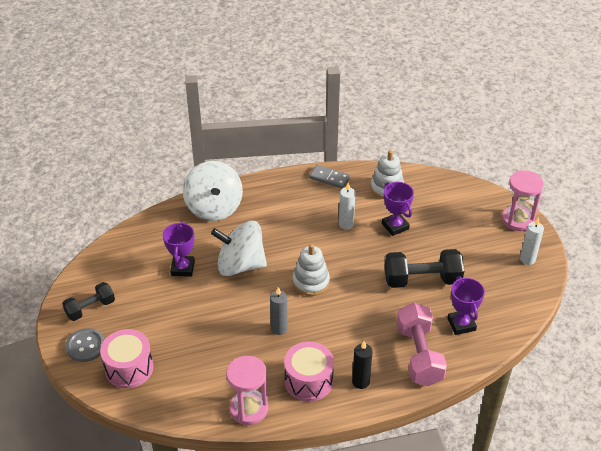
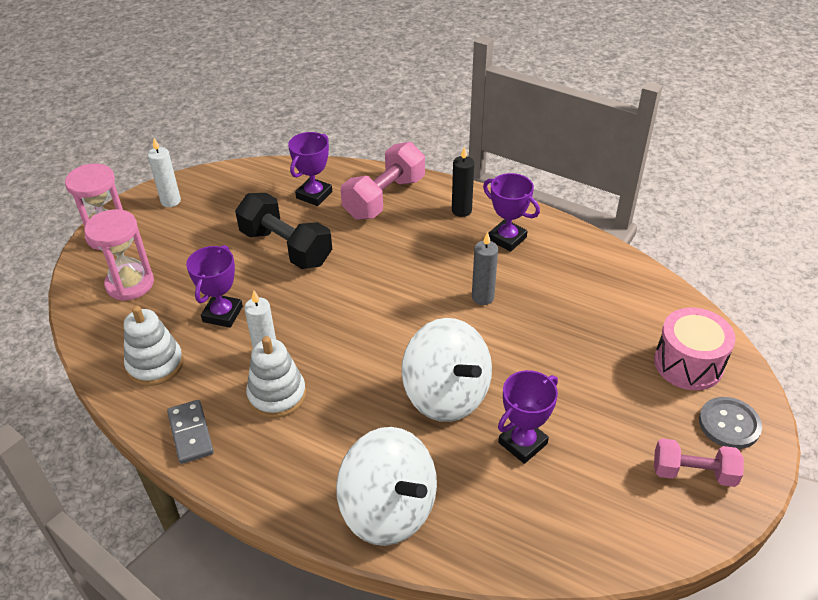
camera: 135 degrees left, 0 degrees up
(90, 308) = (693, 473): black dumbbell -> pink dumbbell
(214, 207) = (389, 509): white spinning top -> white spinning top turned 105 degrees clockwise
(249, 409) = (588, 252): pink hourglass -> pink hourglass (130, 284)
(308, 381) = (507, 238): pink drum -> purple trophy
(311, 282) = (393, 319): white stacking toy -> white stacking toy (277, 395)

